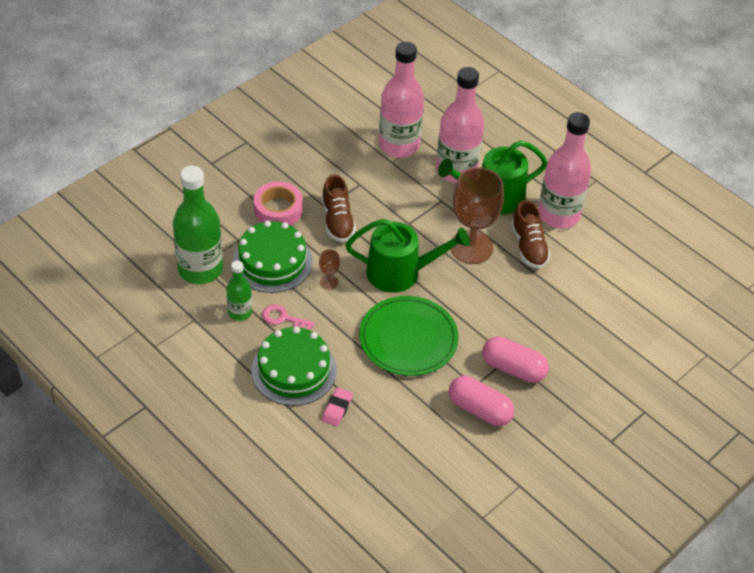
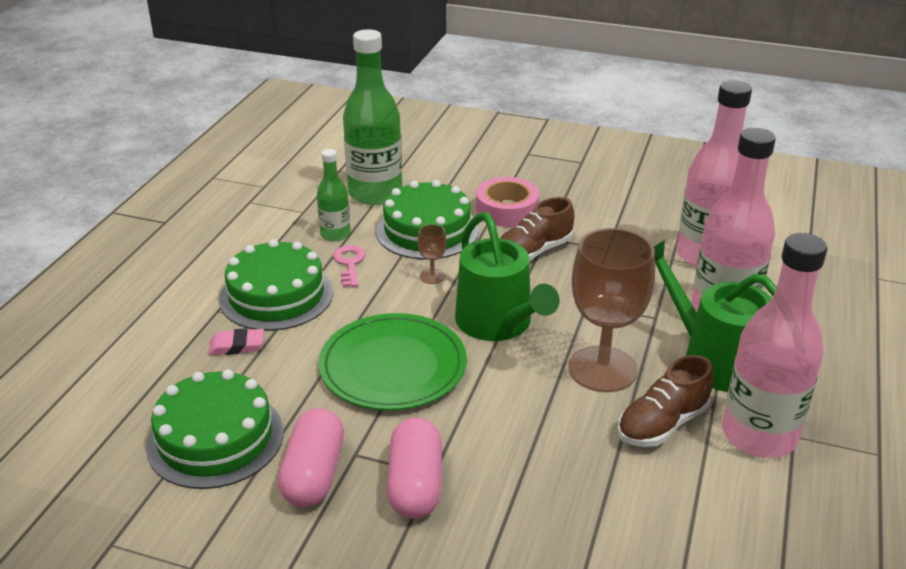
camera: 65 degrees right, 15 degrees down
(422, 446) = (215, 438): none -> green cake

